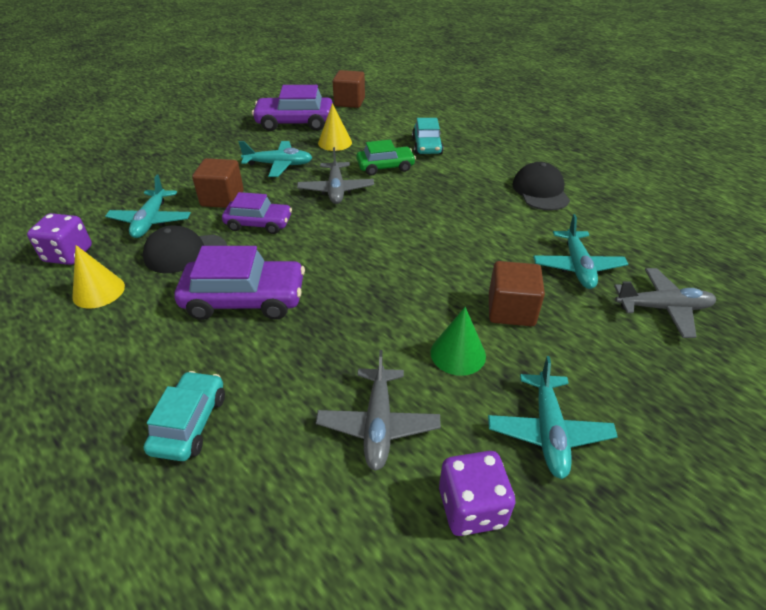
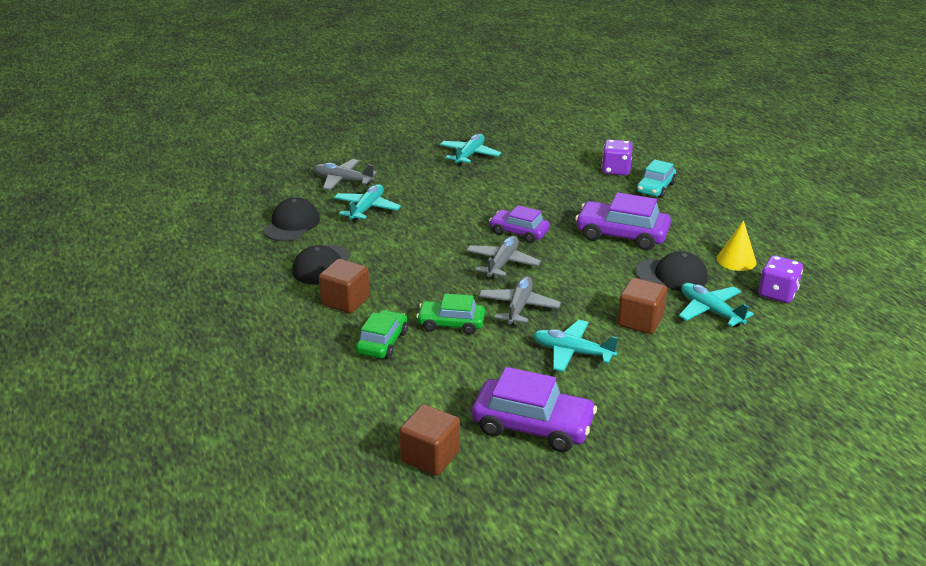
camera: 160 degrees left, 10 degrees down
(151, 221) = (710, 311): turquoise plane -> turquoise plane turned 60 degrees counterclockwise
(259, 223) = (605, 288): purple car -> purple car (519, 232)
(335, 142) = (492, 373): yellow cone -> none
(378, 424) = (554, 171): grey plane -> grey plane (502, 263)
(427, 146) = (382, 342): turquoise car -> green car
(458, 354) = (492, 186): green cone -> none
(471, 507) = (524, 145): purple dice -> purple dice (616, 170)
(511, 310) = (440, 197): brown cube -> brown cube (345, 301)
(626, 226) = (291, 224): none -> black cap

